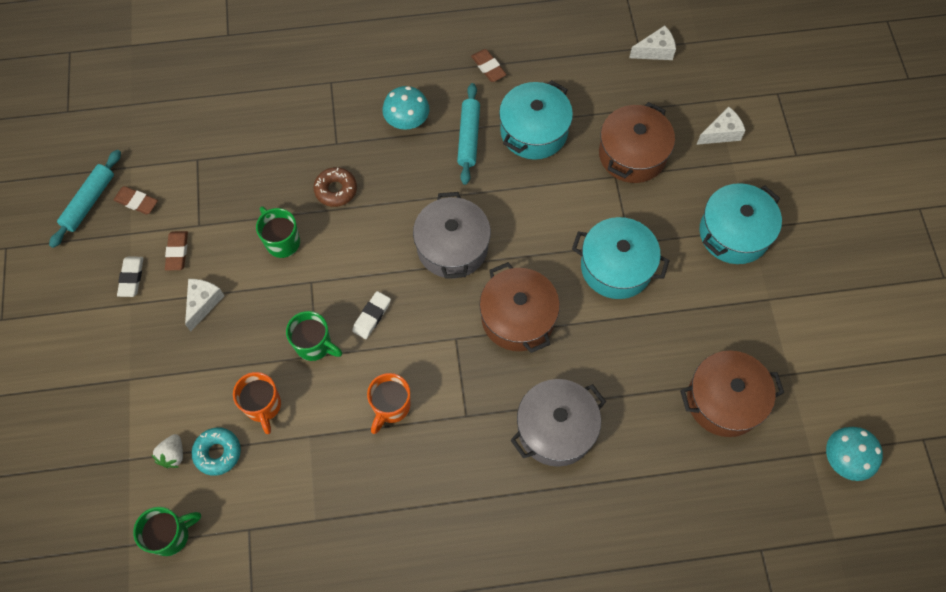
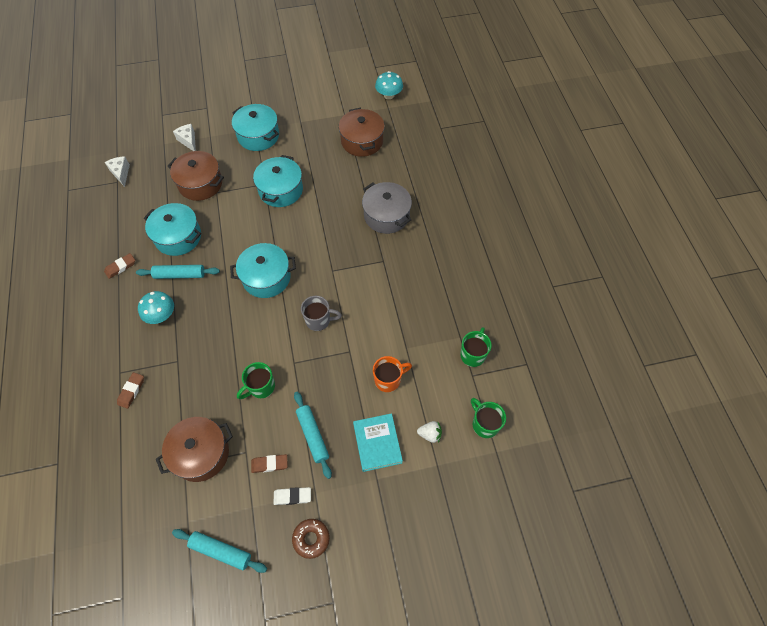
camera: 95 degrees left, 5 degrees down
(136, 202) = (222, 508): brown eraser -> brown eraser (131, 391)
(175, 383) = (377, 443): none -> turquoise book
(203, 303) = (313, 435): white cheese -> turquoise rolling pin
(218, 453) = (424, 404): turquoise donut -> none
(314, 345) = (342, 353): green mug -> green mug (473, 354)
(336, 190) = (218, 356): brown donut -> brown donut (311, 539)
(372, 316) = (319, 320): white eraser -> grey mug
(391, 407) = (381, 302): orange mug -> none
(452, 247) = (266, 278): grey pot -> turquoise pot
(517, 318) = (316, 238): brown pot -> brown pot (201, 453)

